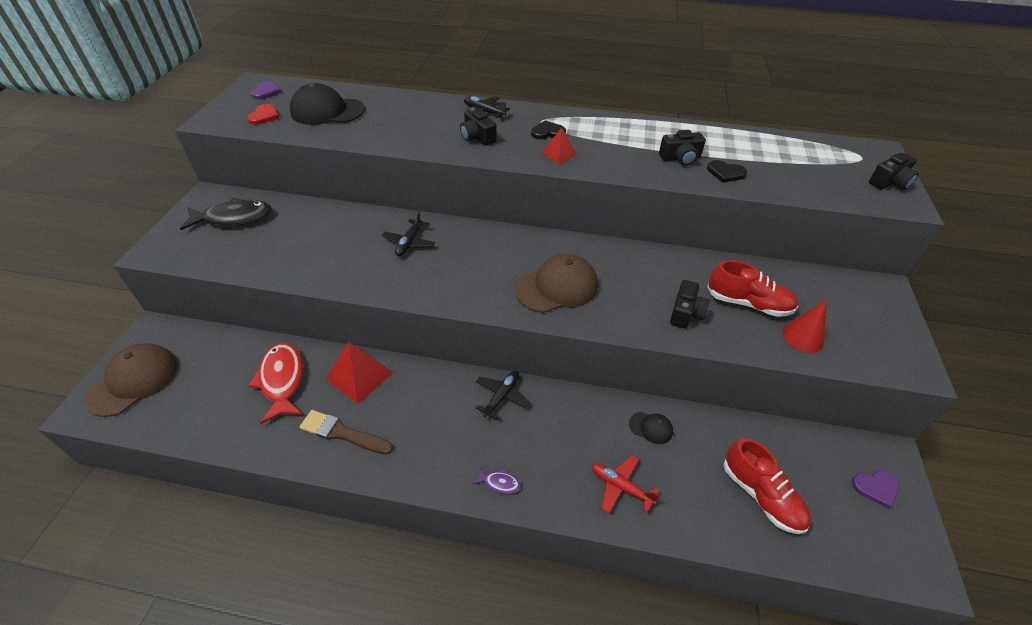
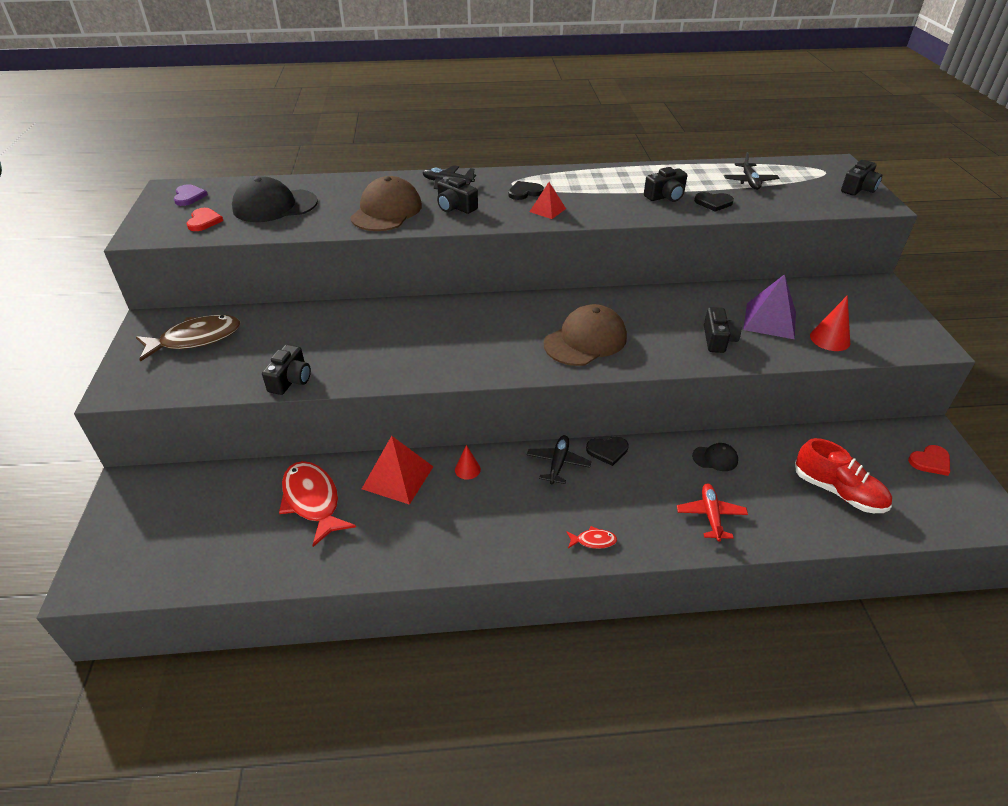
camera: 15 degrees left, 5 degrees down
(133, 381) = (132, 541): brown cap -> brown cap (386, 211)
(234, 218) = (196, 339): black fish -> brown fish
(287, 272) = (291, 380): none -> black camera
(343, 433) = (408, 535): brown brush -> none
(409, 242) = (411, 328): black plane -> black plane (749, 181)
(420, 382) = (467, 469): none -> red cone
(499, 483) = (593, 541): purple fish -> red fish
(552, 394) = (607, 451): none -> black heart
(620, 487) = (710, 515): red plane -> red plane turned 75 degrees clockwise
(748, 303) = (770, 320): red shoe -> purple pyramid
(876, 487) = (930, 461): purple heart -> red heart

